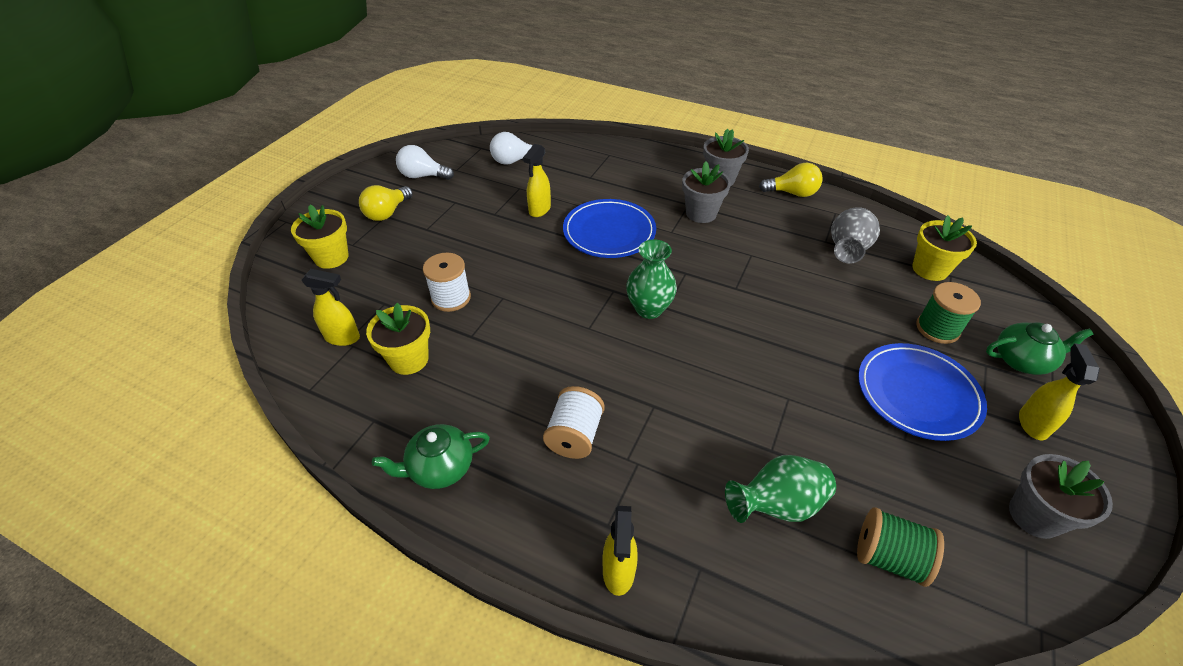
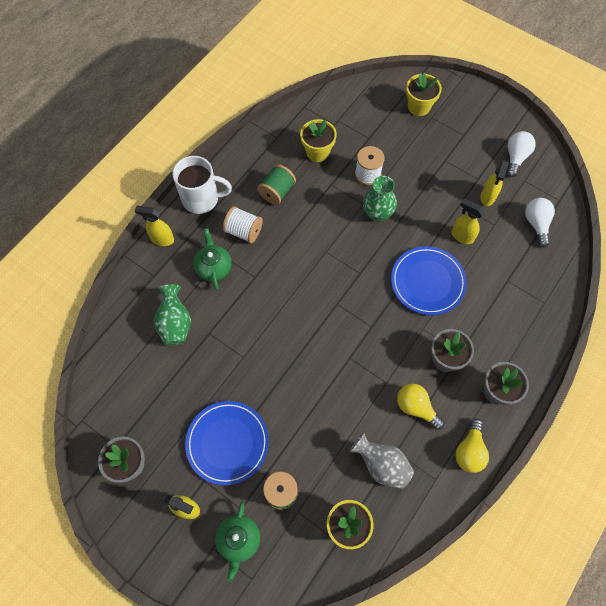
camera: 100 degrees right, 20 degrees up
(343, 338) = (341, 119): yellow spray bottle -> yellow spray bottle (487, 197)
(387, 213) = (467, 135): yellow light bulb -> yellow light bulb (416, 407)
(440, 468) = (239, 167): green teapot -> green teapot (214, 267)
(517, 518) = (201, 199): none -> white mug
(649, 309) = (337, 292): green vase -> green vase (377, 213)
(888, 557) = (132, 368): green spool -> green spool (277, 191)

